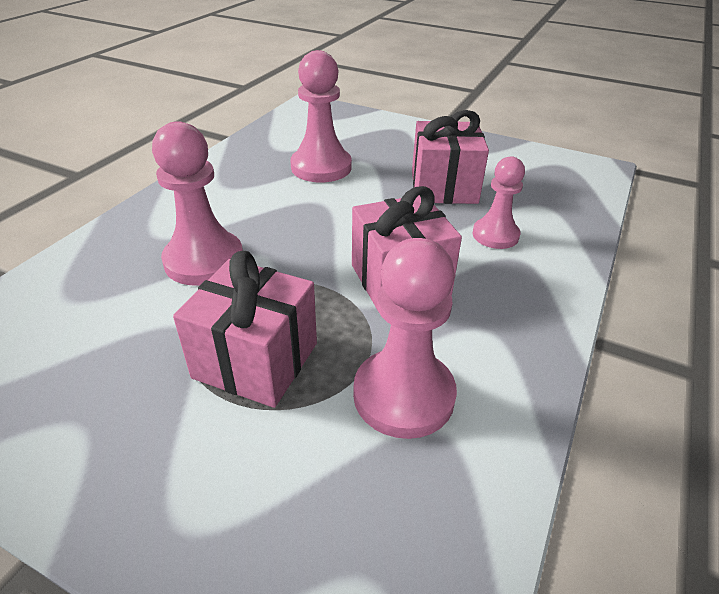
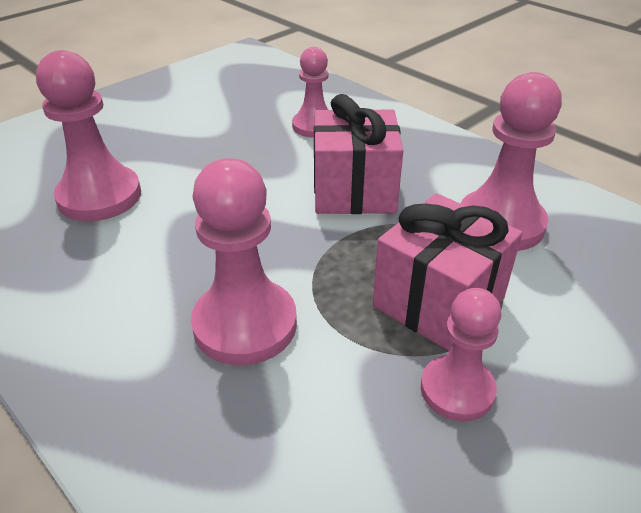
camera: 70 degrees left, 0 degrees up
(149, 386) = (457, 390): none -> pink pawn
(444, 187) = (215, 129): pink gift -> none

